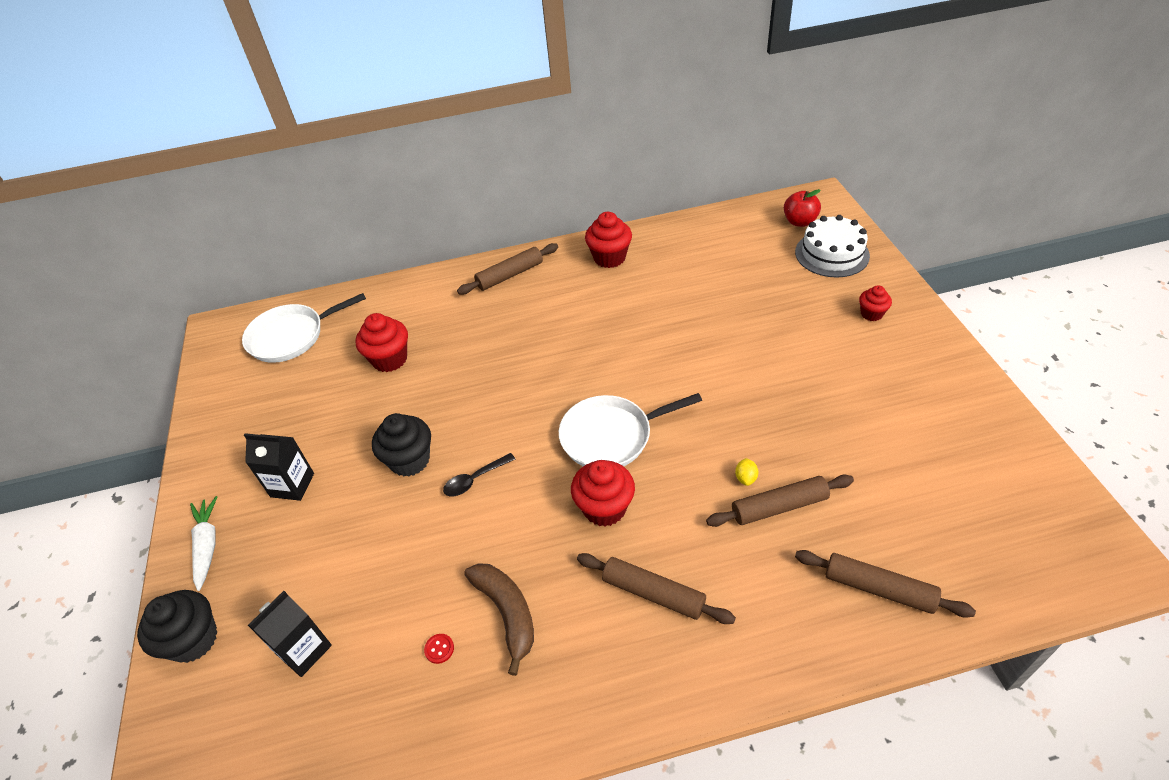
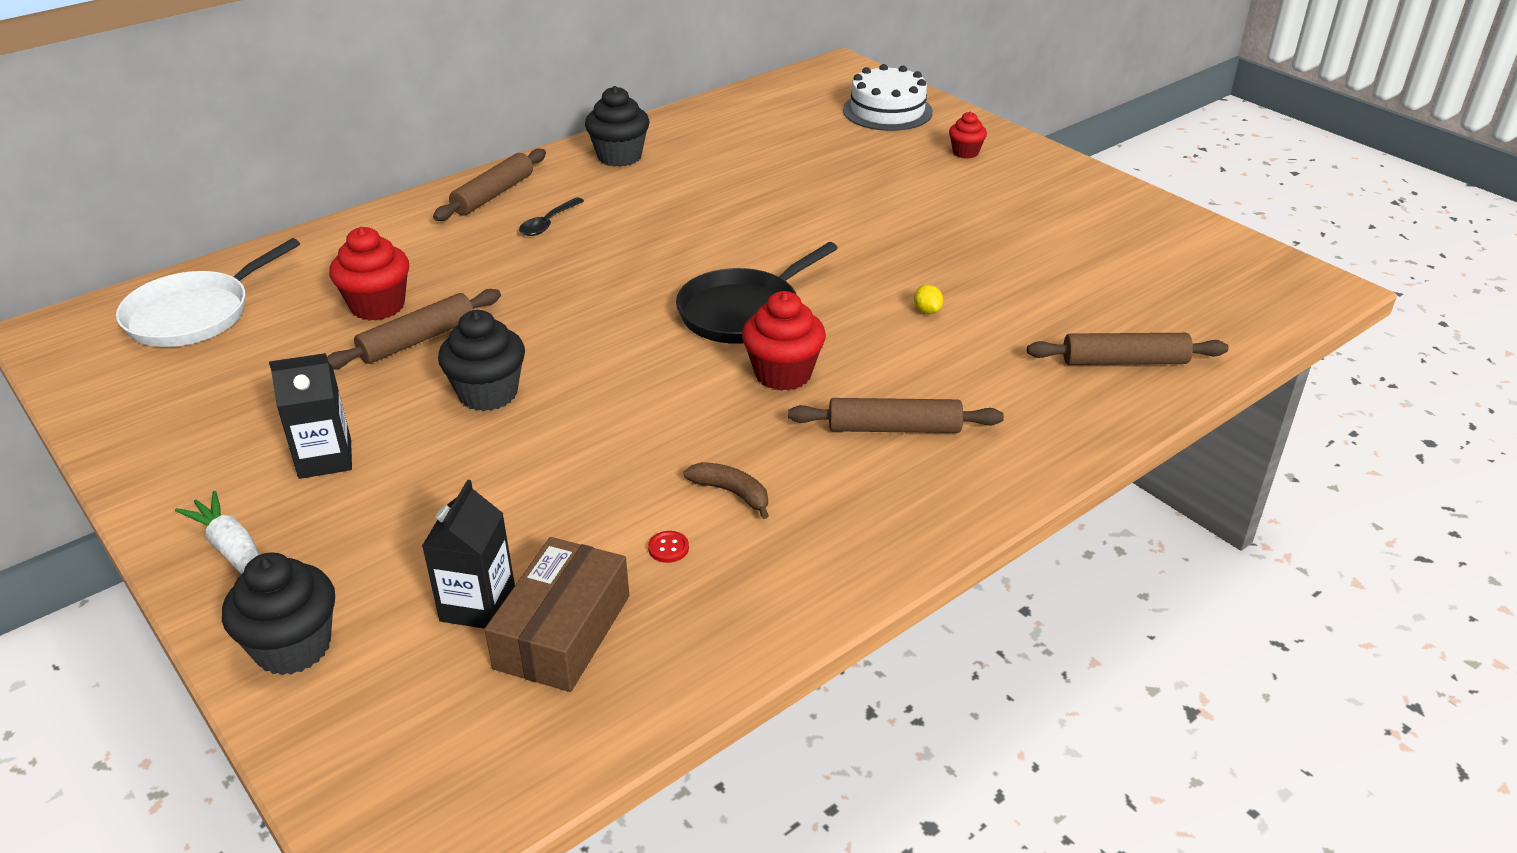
camera: 30 degrees left, 10 degrees down
(337, 697) = (562, 631): none -> brown box
(475, 479) = (595, 389): black spoon -> black spoon (548, 223)
(507, 613) = (732, 493): brown banana -> brown banana, size x0.63
(609, 258) = (619, 156): red cupcake -> black cupcake
(610, 436) = (743, 312): white pan -> black pan
(779, 506) = (979, 325): brown rolling pin -> brown rolling pin (417, 340)
(799, 222) = (831, 90): red apple -> none

